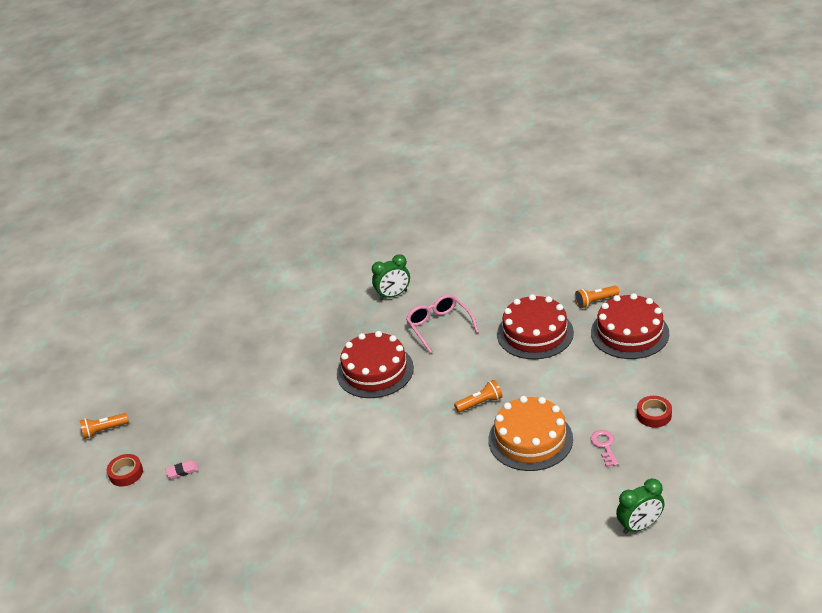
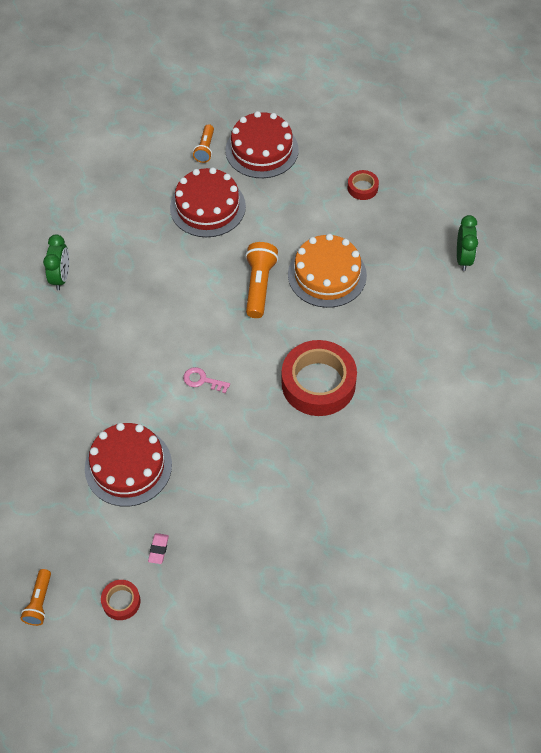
camera: 65 degrees left, 20 degrees up
(375, 371) = (153, 339): red cake -> red cake (128, 466)
(407, 490) = (318, 383): none -> red tape
(439, 326) = (137, 265): pink glasses -> none
(480, 403) = (259, 286): orange flashlight -> orange flashlight, size x1.61
(604, 446) = (370, 234): pink key -> pink key (202, 380)

